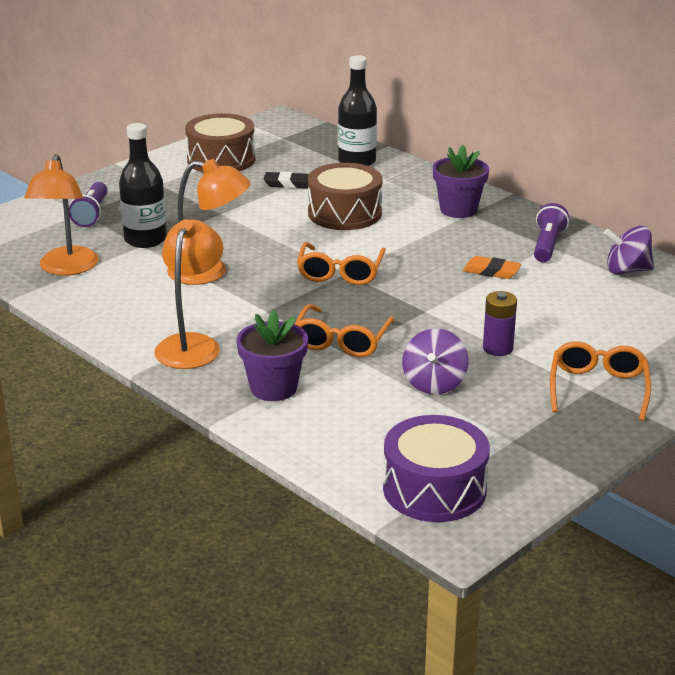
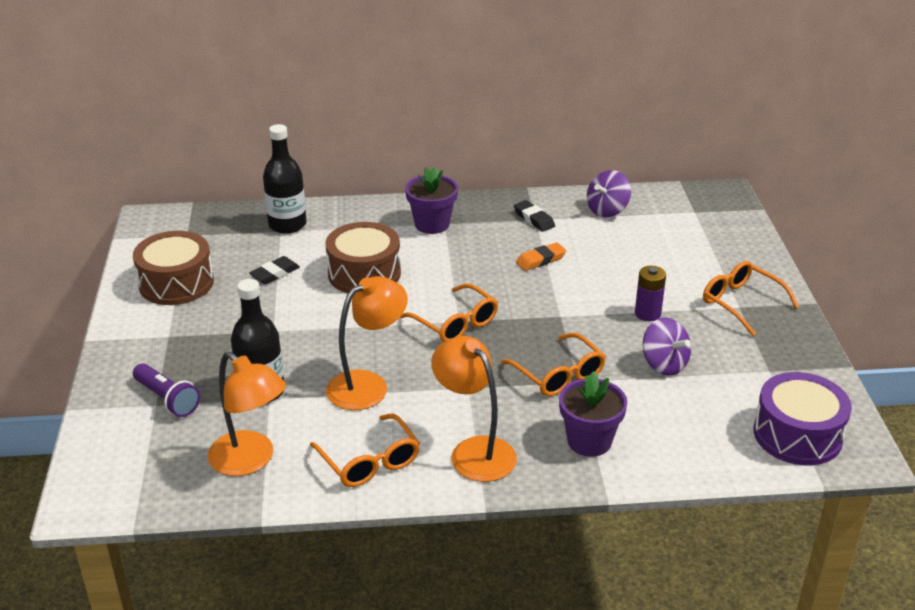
camera: 50 degrees left, 5 degrees up
(123, 309) = (370, 461): none -> orange glasses
(547, 245) = (534, 219): purple flashlight -> black eraser

